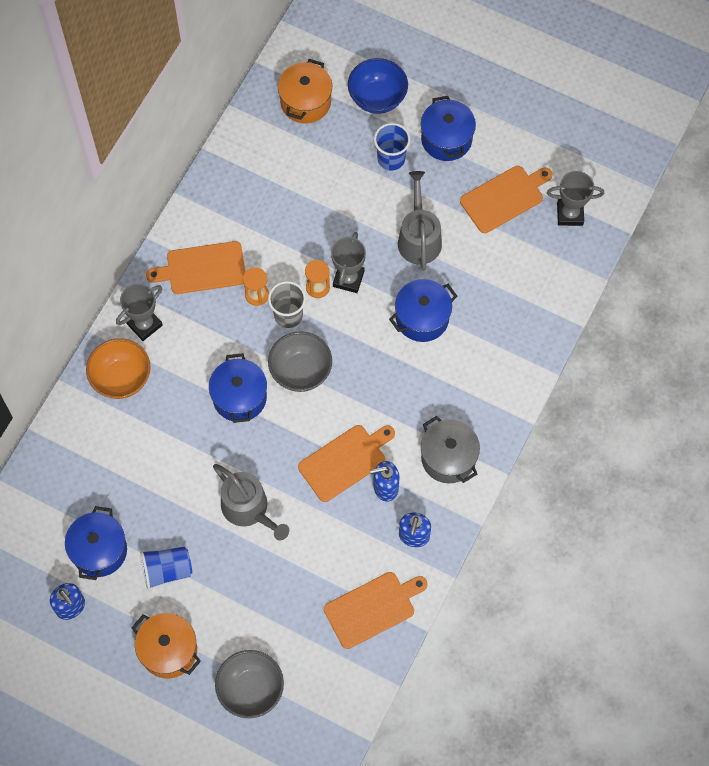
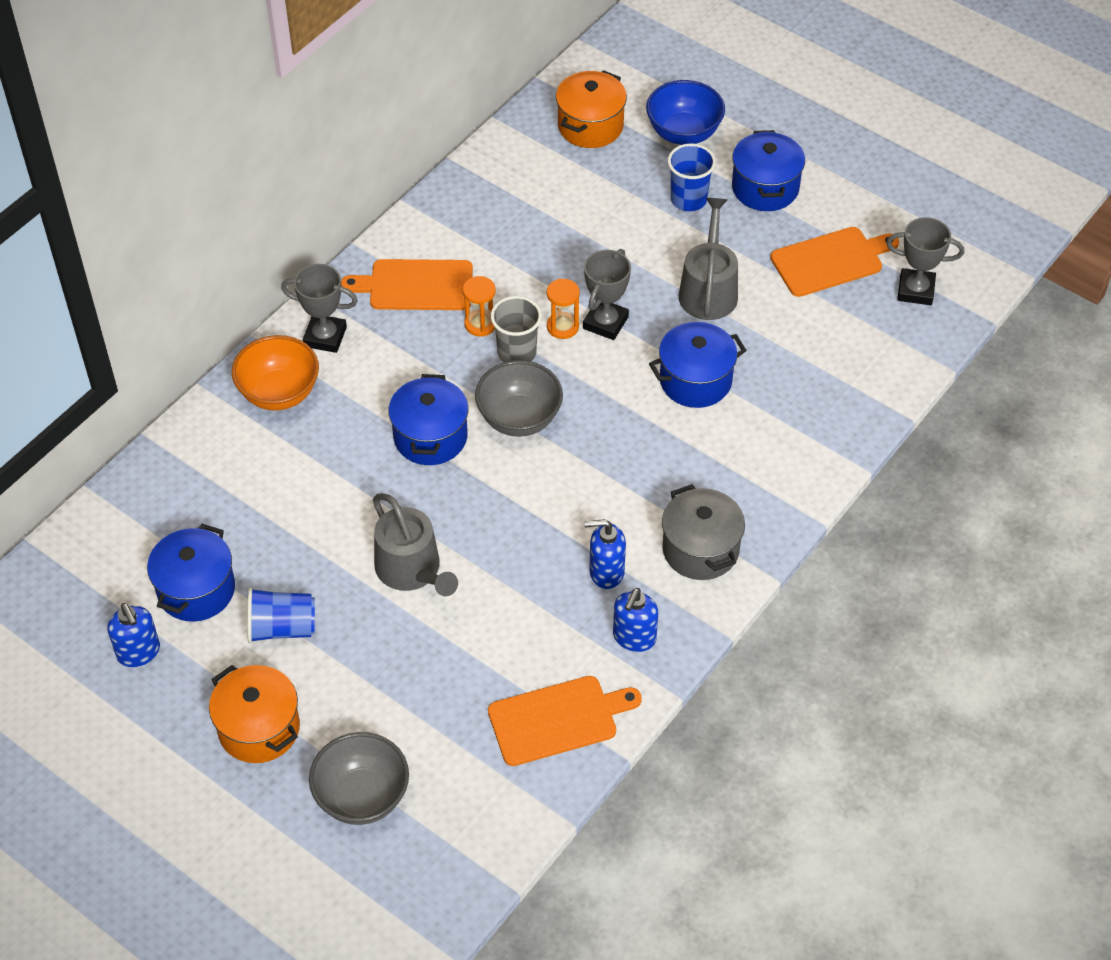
camera: 10 degrees right, 15 degrees down
(144, 324) = (325, 337): grey trophy -> grey trophy turned 45 degrees clockwise
(345, 461) = (557, 532): orange cutting board -> none

